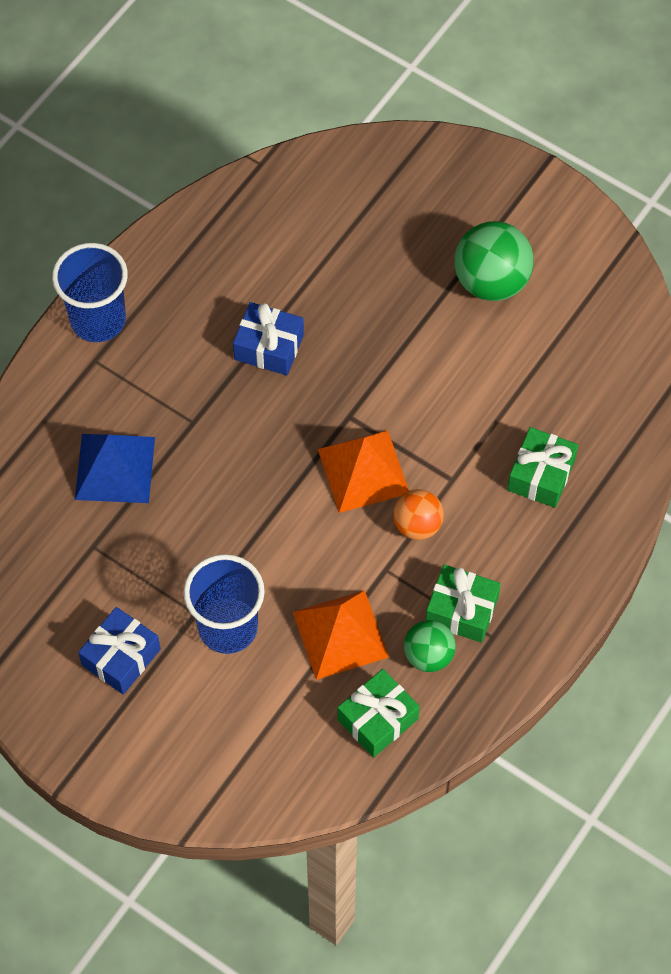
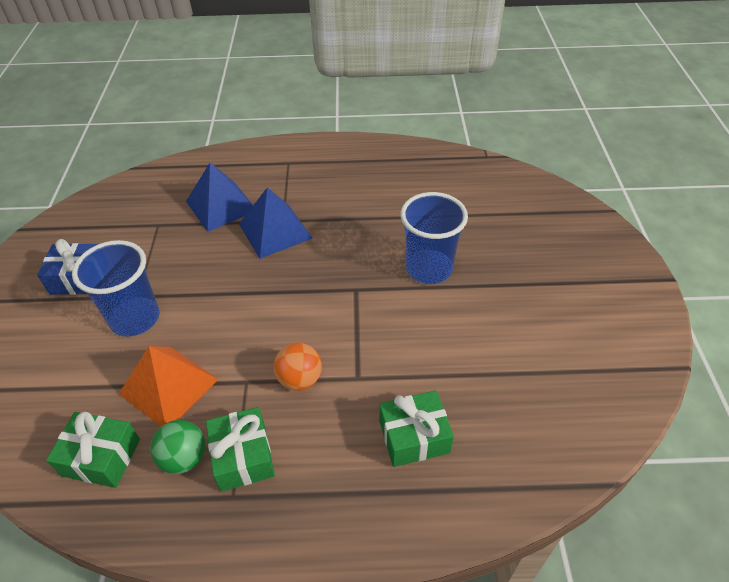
camera: 55 degrees right, 15 degrees down
(98, 320) = (315, 151): blue cup -> blue cup (429, 269)
(204, 438) = (275, 231): none -> blue pyramid
(269, 347) = (368, 224): blue gift -> none
(363, 471) = (319, 321): orange pyramid -> none
(491, 281) = (540, 304): green ball -> none

